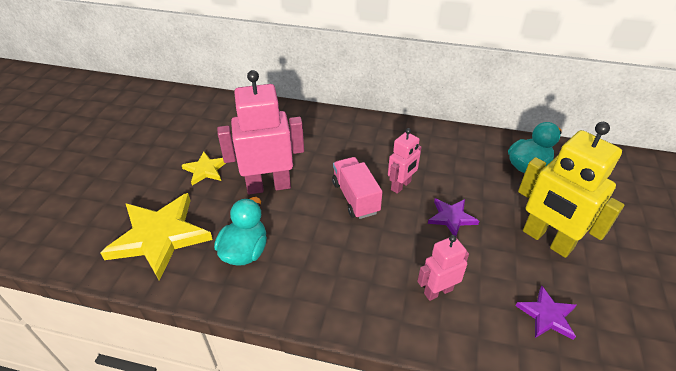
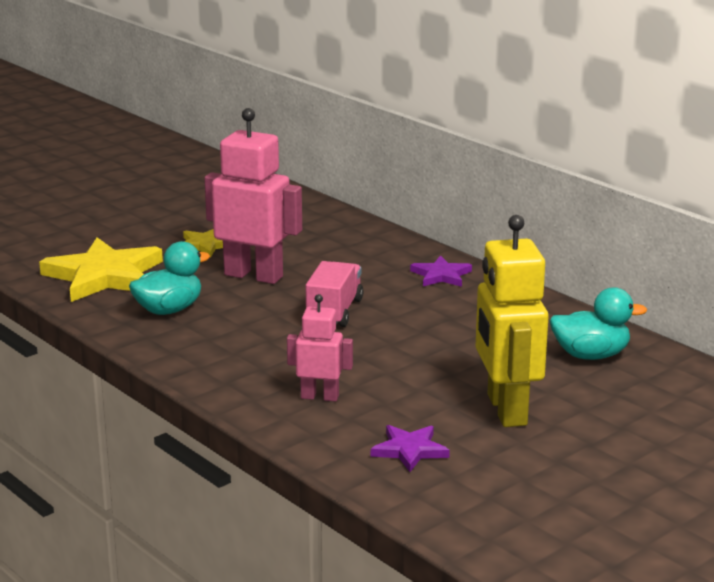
camera: 35 degrees right, 20 degrees down
(401, 186) = (401, 320): pink robot -> none
(451, 218) = (420, 359): purple star -> purple star (441, 275)

